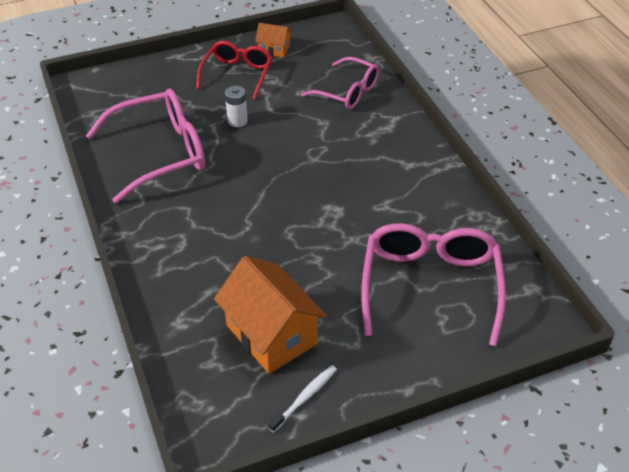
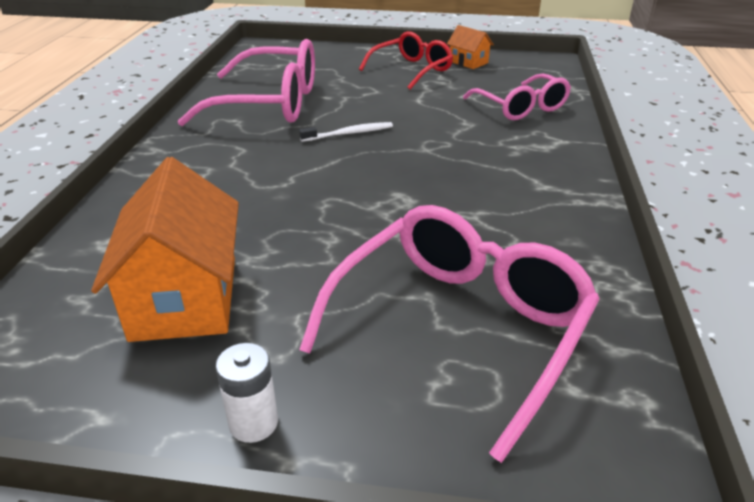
camera: 30 degrees right, 10 degrees down
(237, 121) = (374, 100): white battery -> white battery (253, 423)
(304, 398) = (134, 396): white toothbrush -> white toothbrush (349, 133)

